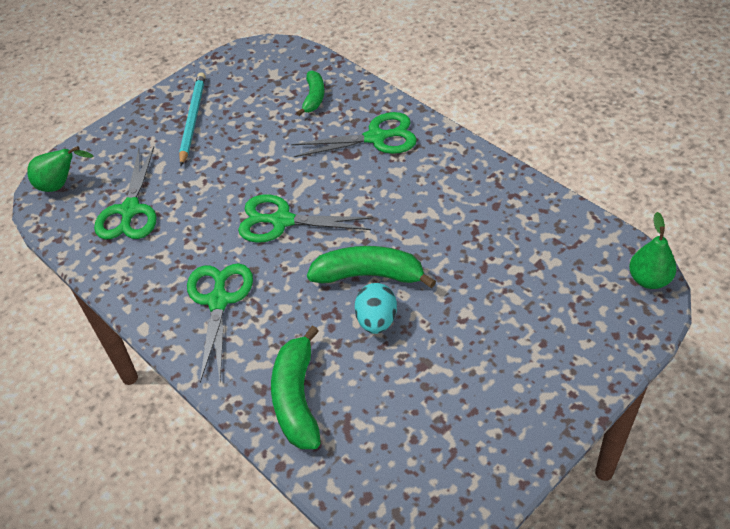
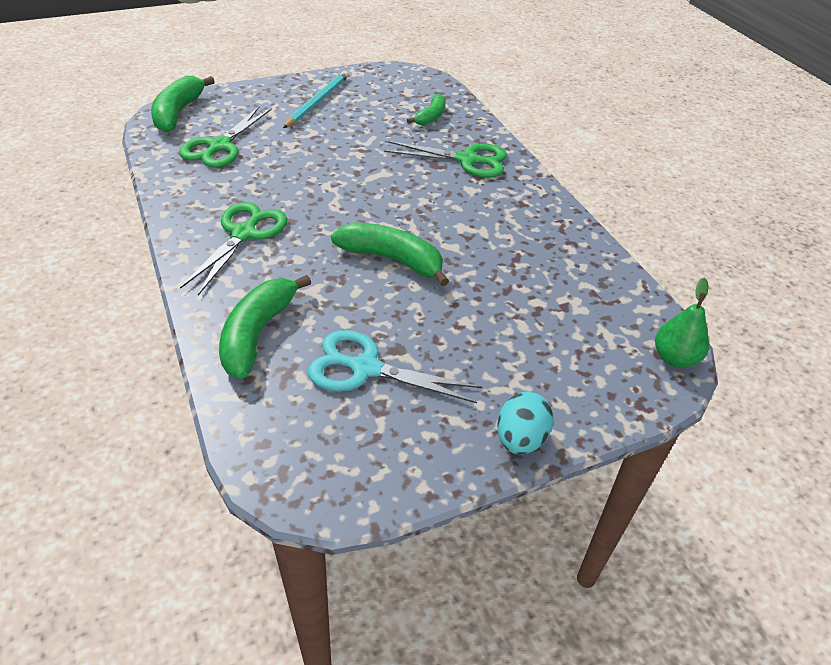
camera: 15 degrees right, 5 degrees down
(60, 185) = (178, 112): green pear -> green banana
(282, 221) = (342, 193): green scissors -> none
(376, 321) = (375, 297): turquoise egg -> turquoise egg (520, 439)
(408, 393) = (365, 368): none -> turquoise scissors

